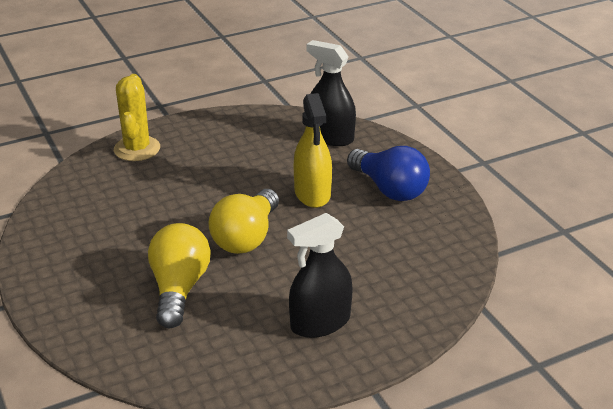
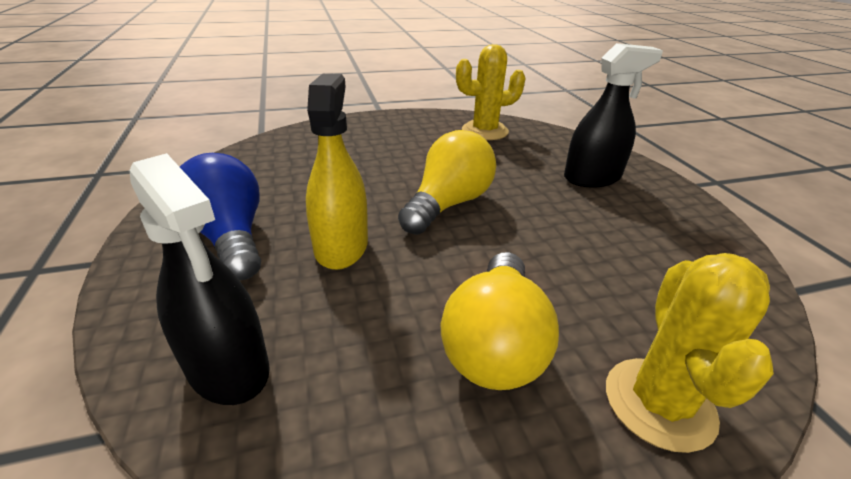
camera: 170 degrees left, 0 degrees up
(179, 288) = (522, 170): yellow light bulb -> yellow light bulb (495, 343)
(218, 355) = (484, 131): none -> yellow cactus
(320, 322) = (399, 137): black spray bottle -> black spray bottle (592, 178)

